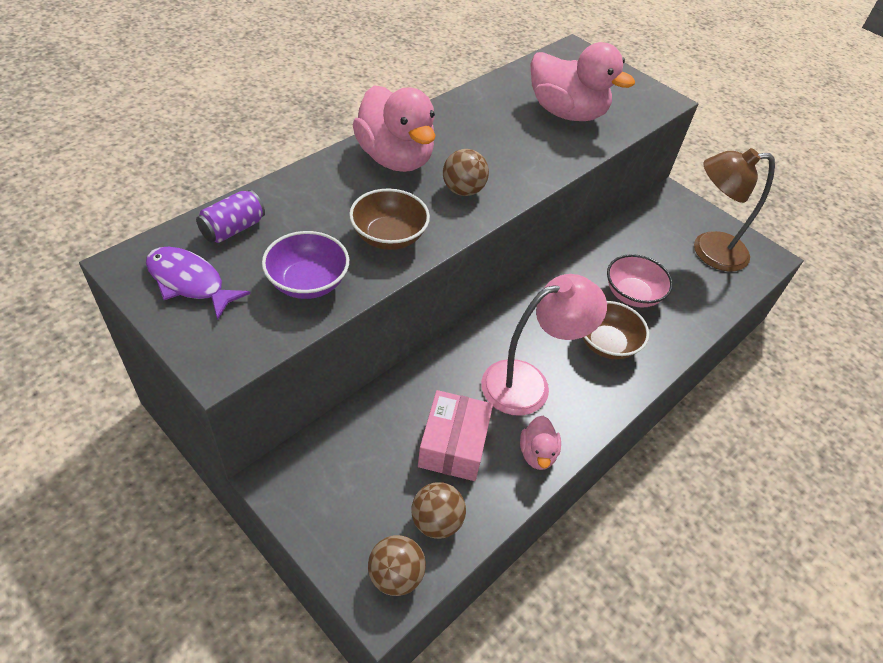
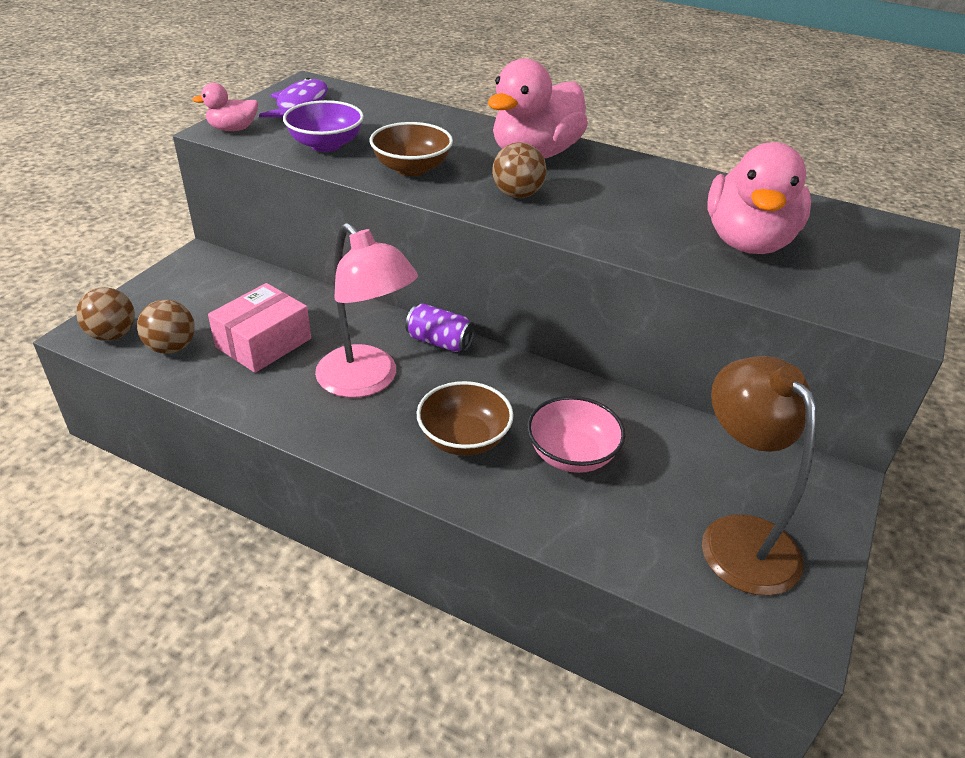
camera: 75 degrees right, 10 degrees down
(233, 229) = (372, 107): purple can -> purple can (440, 342)
(453, 445) = (263, 343): pink box -> pink box turned 45 degrees counterclockwise
(537, 453) = (270, 401): pink duck -> pink duck (233, 129)

